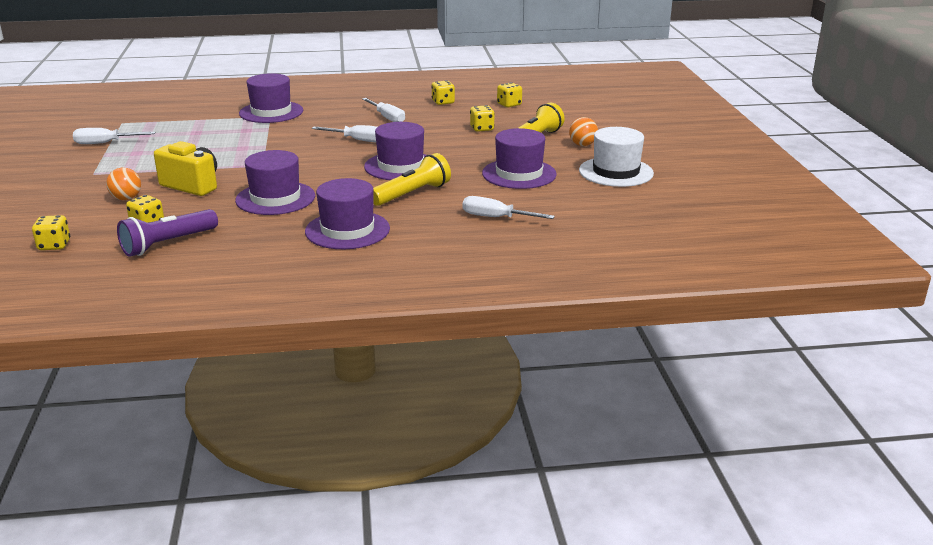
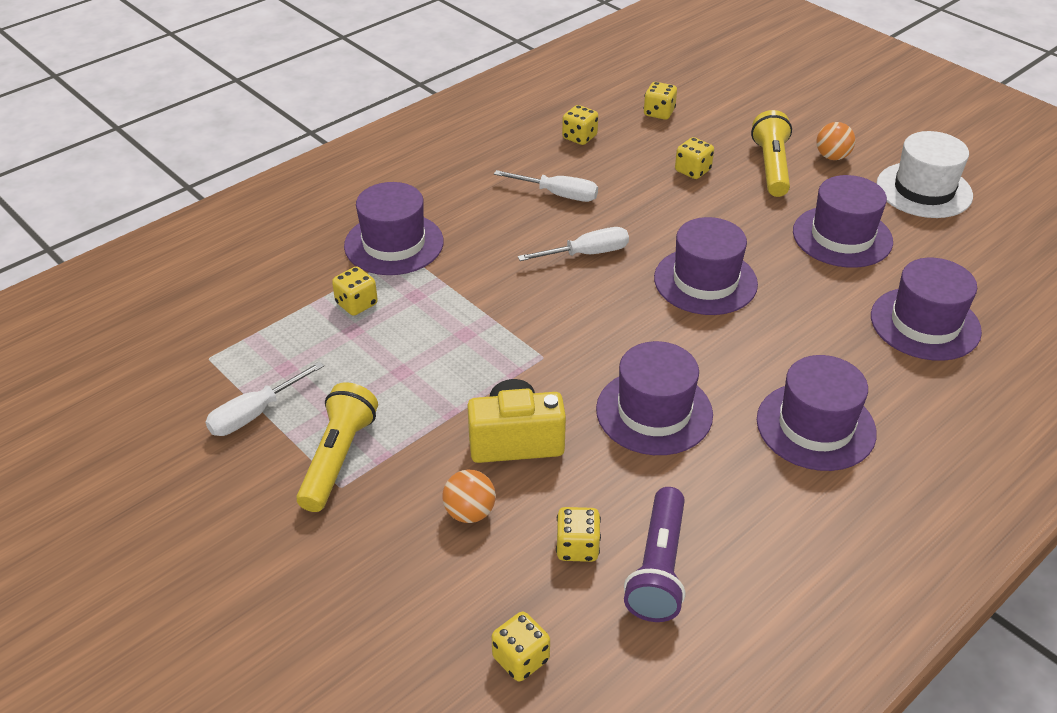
camera: 35 degrees left, 15 degrees up
(214, 125) = (356, 304): none -> yellow dice
(412, 194) = (788, 325): yellow flashlight -> yellow flashlight (338, 458)
(496, 218) = (925, 324): white screwdriver -> purple hat

